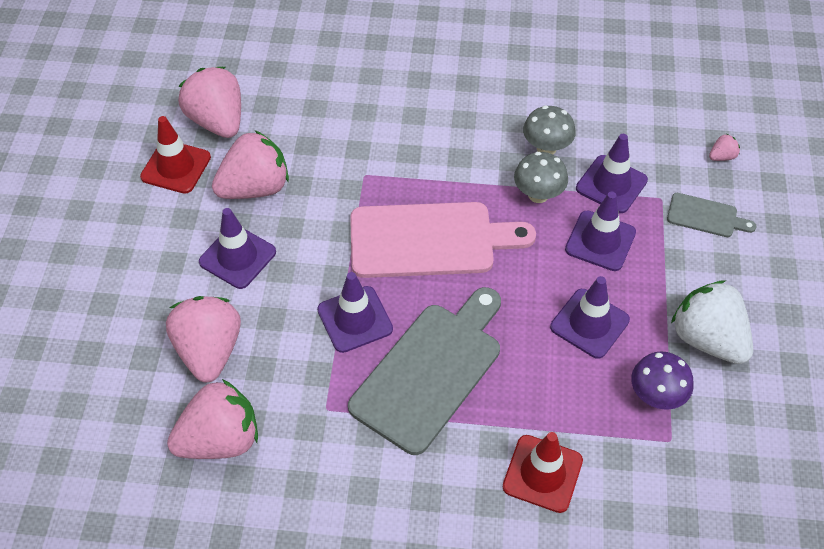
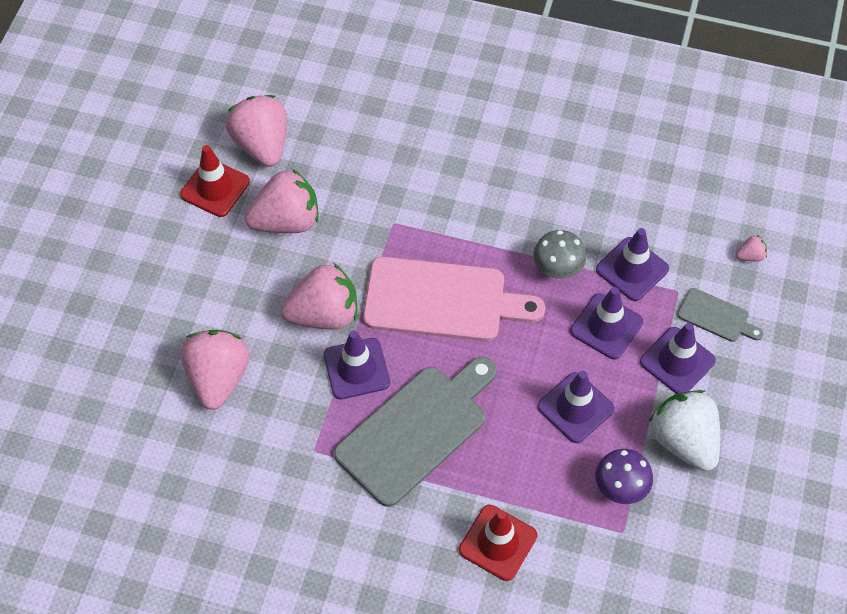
camera: 10 degrees right, 5 degrees up
(220, 440) = (215, 463): pink strawberry -> pink strawberry (324, 314)
(237, 257) = (258, 290): purple traffic cone -> purple traffic cone (677, 361)
(546, 148) = (577, 221): grey mushroom -> none

